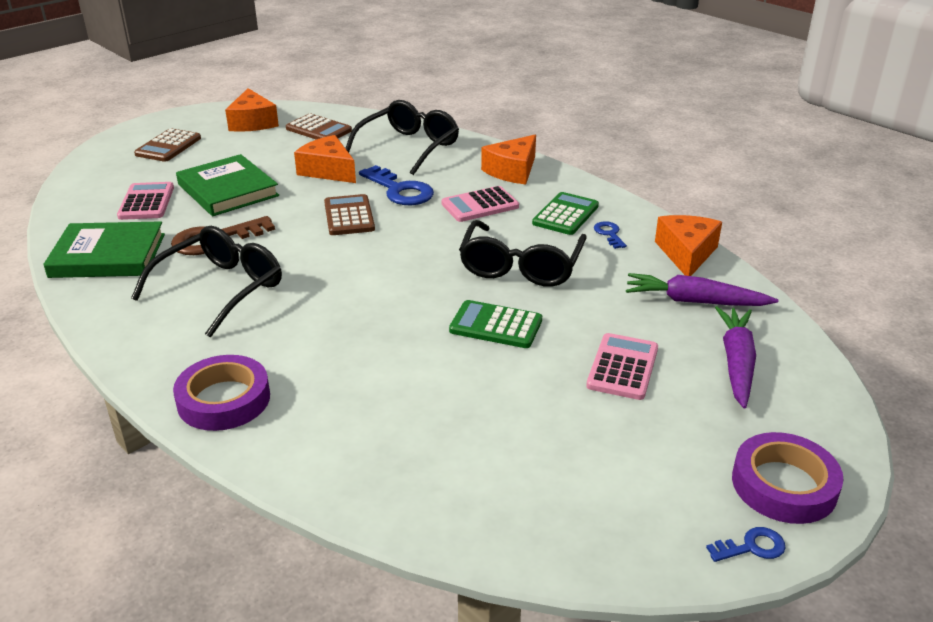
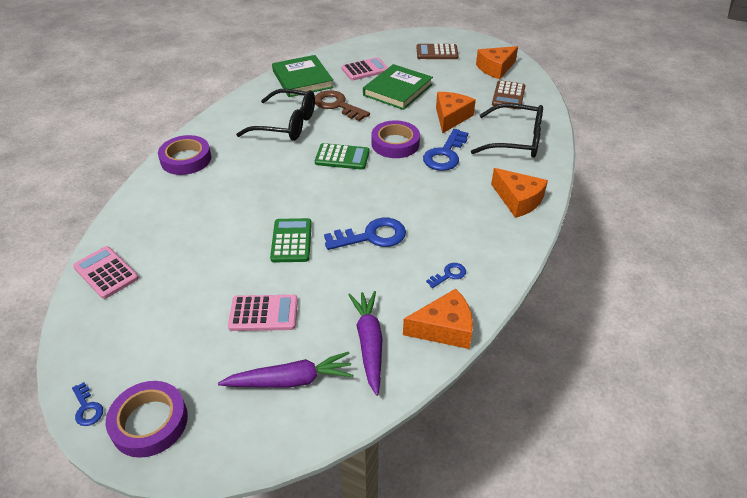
camera: 70 degrees right, 10 degrees up
(349, 216) = (395, 143): brown calculator -> purple tape
(480, 205) = (449, 196): pink calculator -> pink calculator (106, 273)
(512, 171) = (518, 200): orange cheese -> orange cheese turned 150 degrees counterclockwise
(520, 267) = (372, 236): black glasses -> blue key
(565, 215) = (464, 244): green calculator -> green calculator (342, 157)

